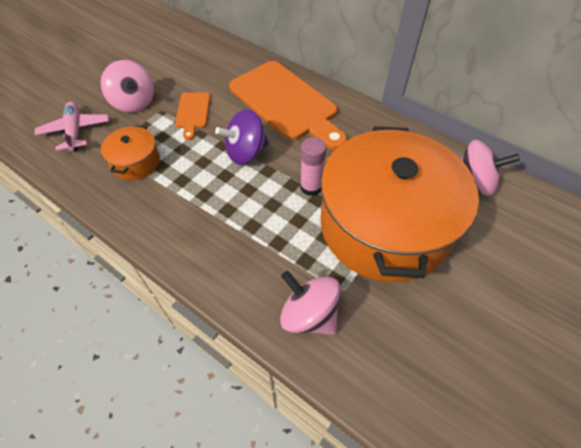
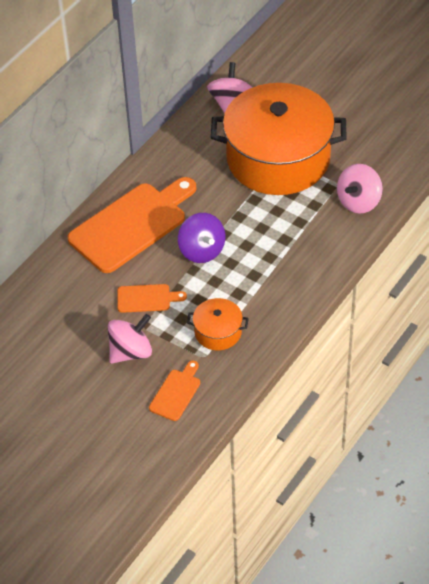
camera: 90 degrees left, 5 degrees down
(75, 131) = (176, 393): pink plane -> orange cutting board
(311, 187) = (241, 203): pink glue stick -> none

